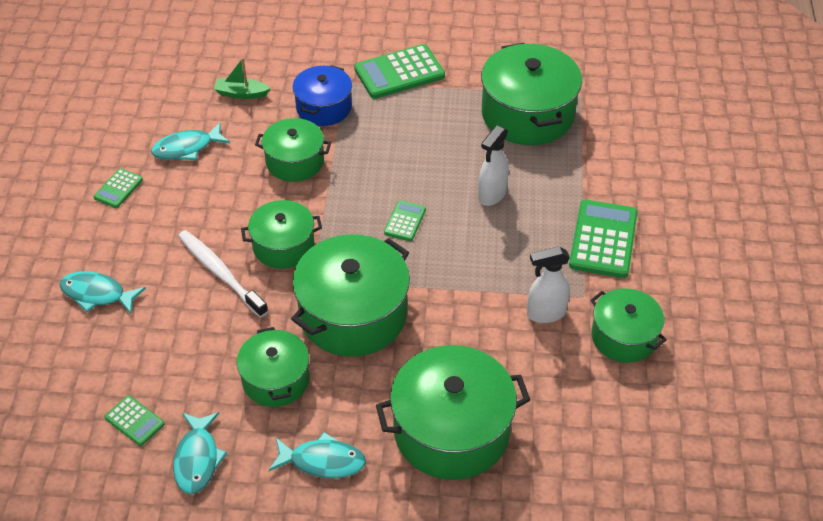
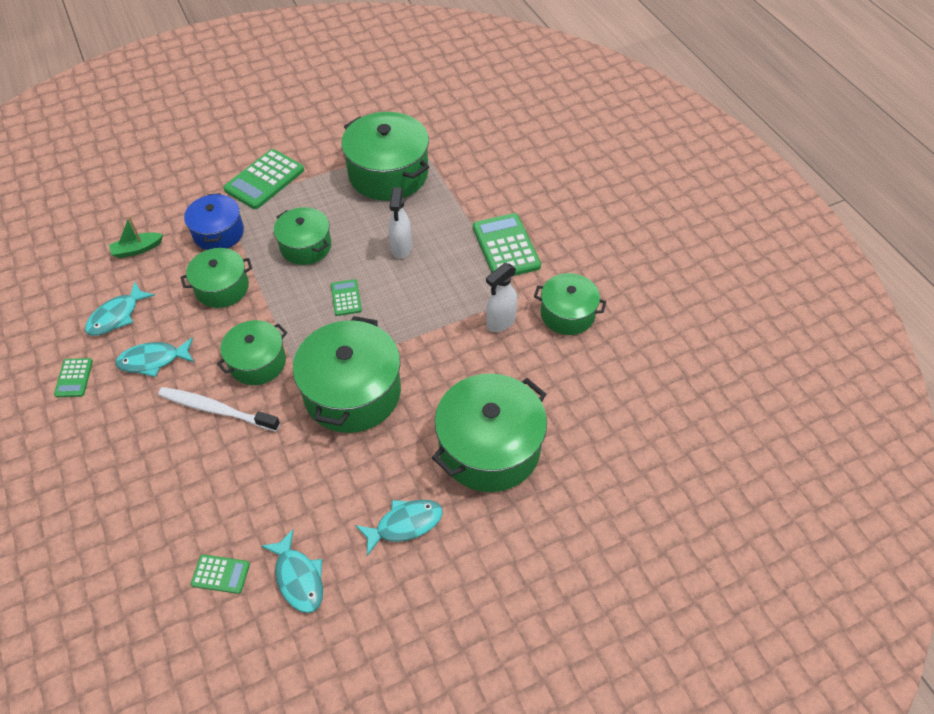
camera: 30 degrees left, 5 degrees up
(97, 294) = (113, 480): turquoise fish -> turquoise fish (153, 360)
(276, 379) = (322, 476): green pot -> green pot (305, 246)

